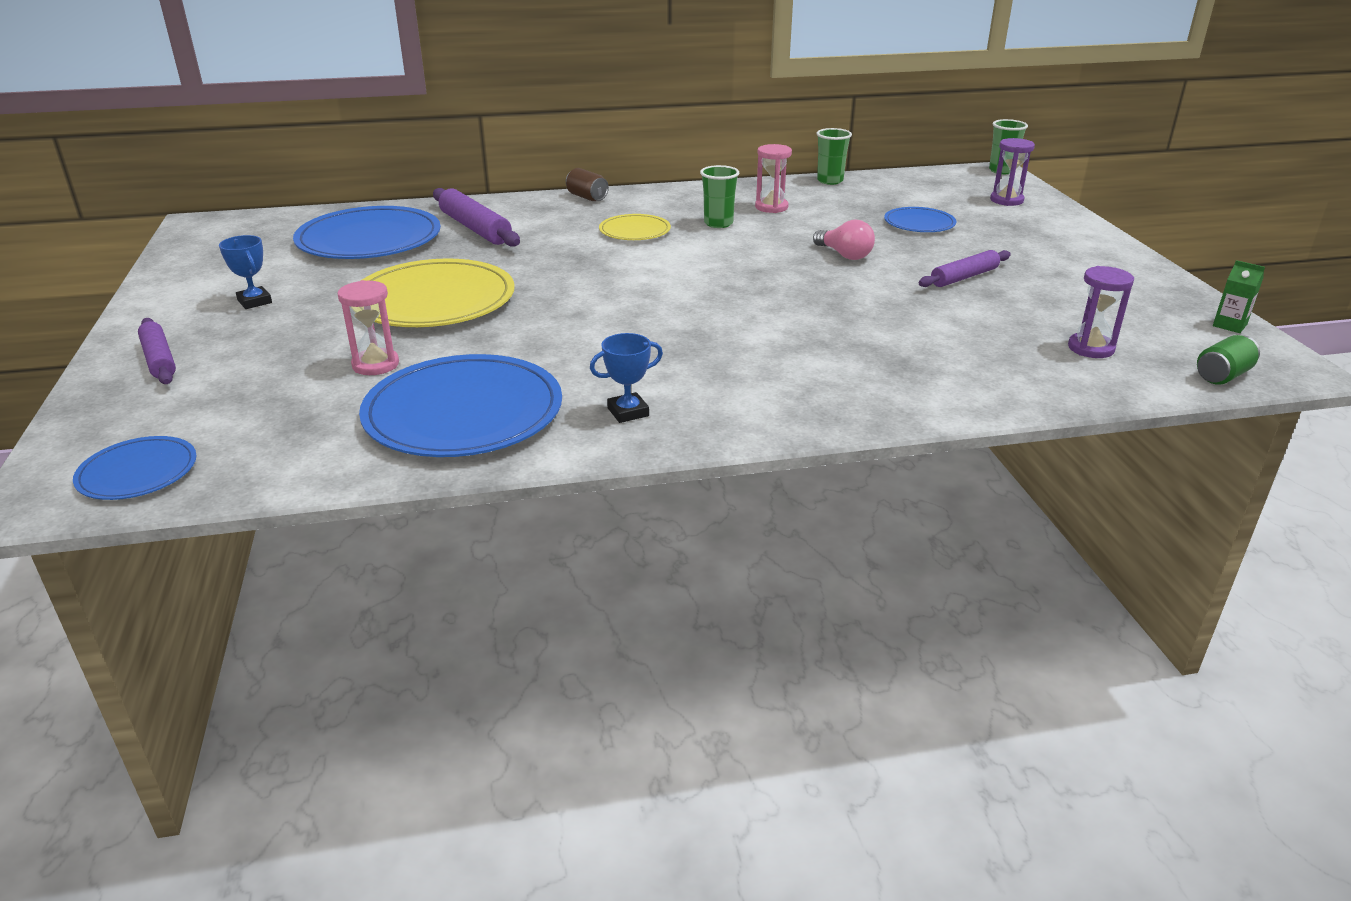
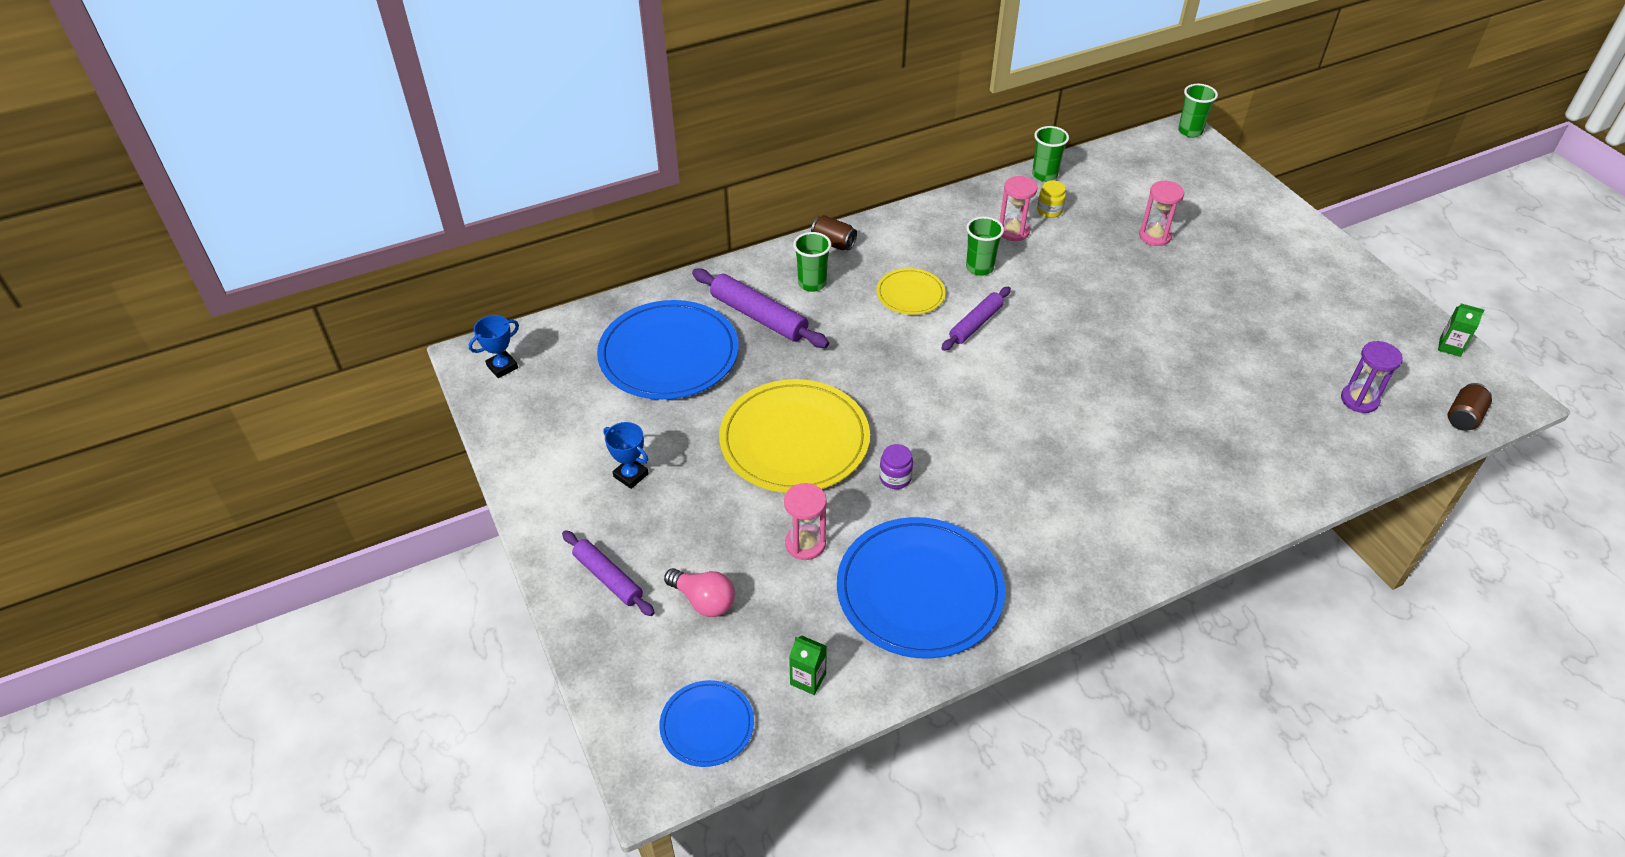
camera: 15 degrees left, 15 degrees up
(279, 456) = (808, 679): none -> green carton
(511, 335) = (895, 478): none -> purple jar
(544, 216) = (812, 283): none -> green cup
(628, 412) = (1049, 560): blue trophy -> blue trophy (502, 367)
(818, 200) = (1049, 211): none -> yellow jar
(844, 255) = (1113, 300): pink light bulb -> pink light bulb (703, 601)
(919, 223) = (1155, 236): blue plate -> pink hourglass
(964, 277) = (1225, 316): purple rolling pin -> purple rolling pin (975, 324)
(1006, 200) = (1213, 183): purple hourglass -> none
(1222, 376) = (1463, 417): green can -> brown can

